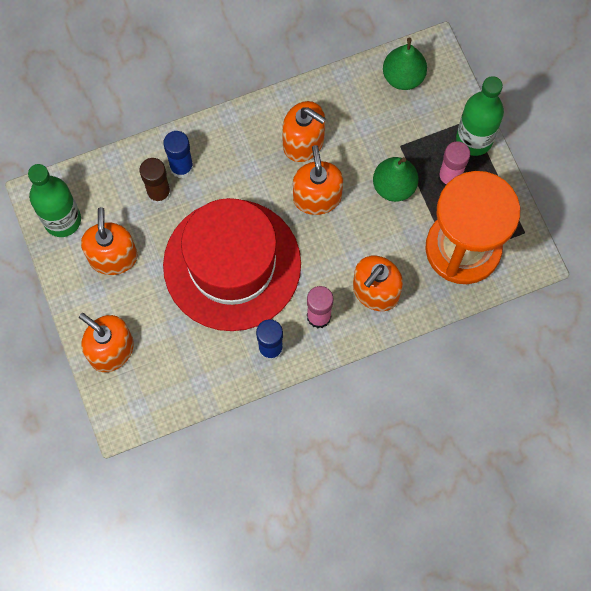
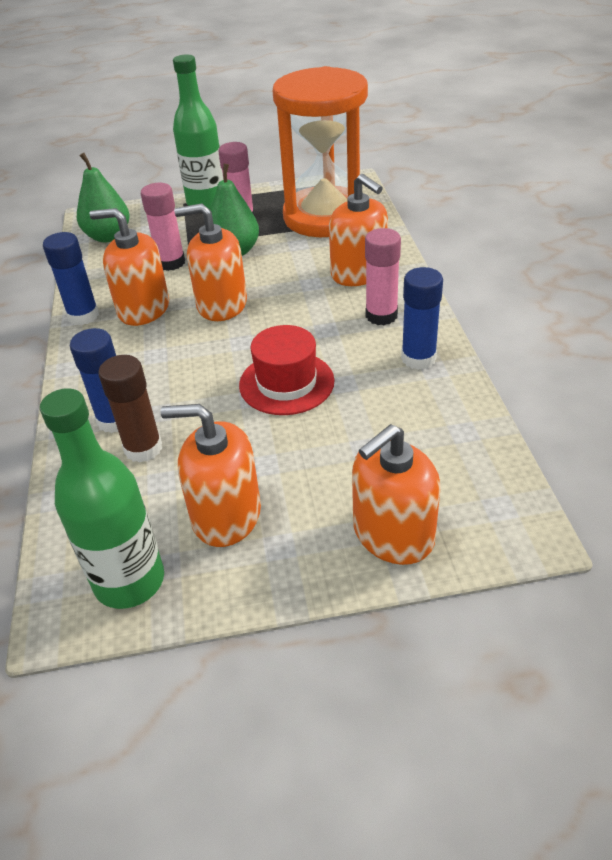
camera: 75 degrees left, 30 degrees down
(232, 265) = (286, 383): red hat -> red hat, size x0.48
(289, 102) = (83, 316): none -> blue glue stick
(303, 142) = (143, 309): orange soap dispenser -> orange soap dispenser turned 120 degrees counterclockwise
(369, 141) = (171, 263): none -> pink glue stick

